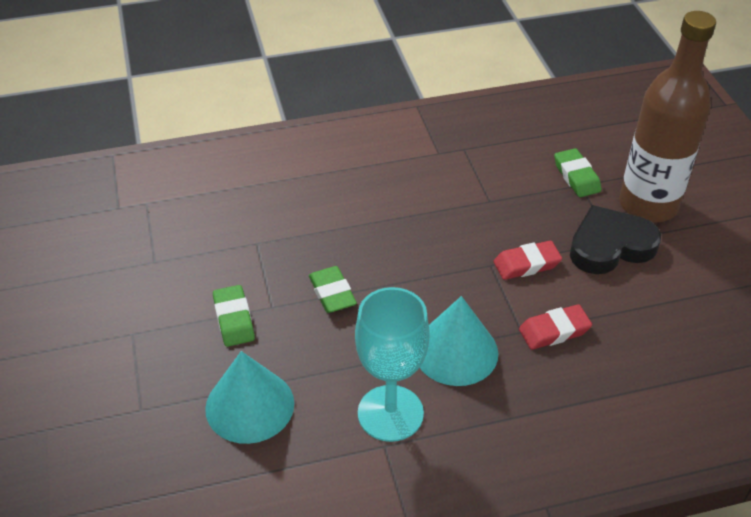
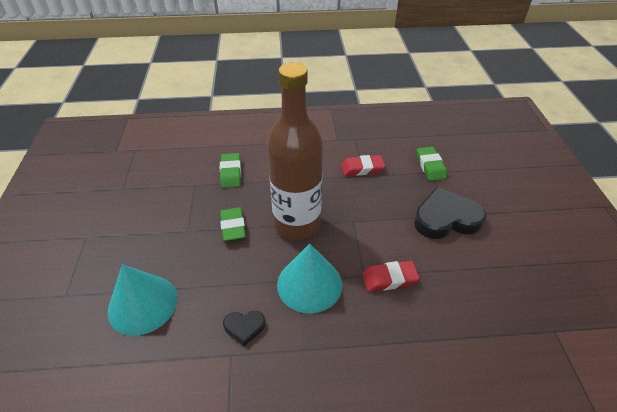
camera: 10 degrees right, 0 degrees up
(234, 319) = (158, 236): green eraser -> green eraser (231, 173)
(390, 413) = (244, 327): turquoise goblet -> black heart
(526, 264) = (380, 224): red eraser -> red eraser (362, 168)
(648, 205) = (480, 192): brown bottle -> brown bottle (297, 224)

